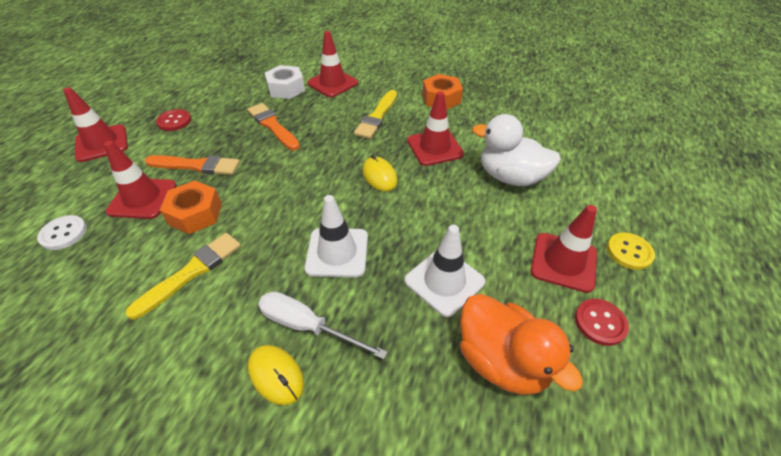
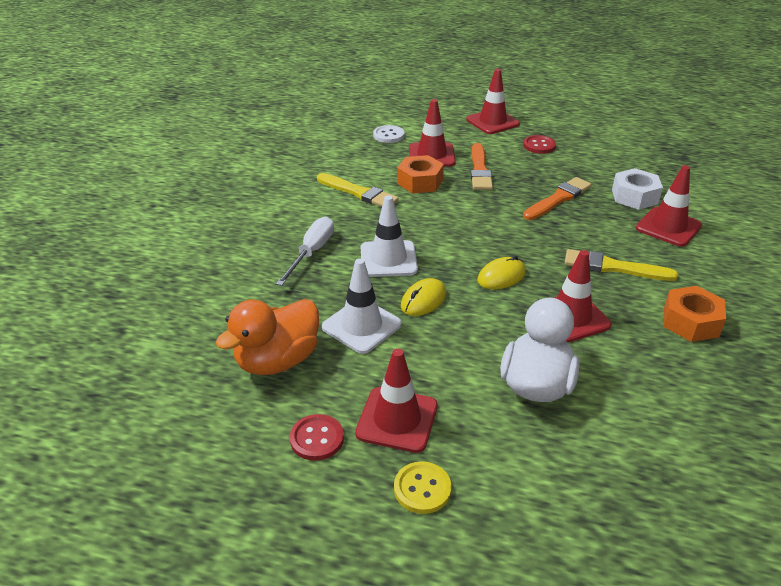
camera: 85 degrees right, 10 degrees down
(276, 375) = (272, 244): yellow mouse -> yellow mouse (423, 300)

